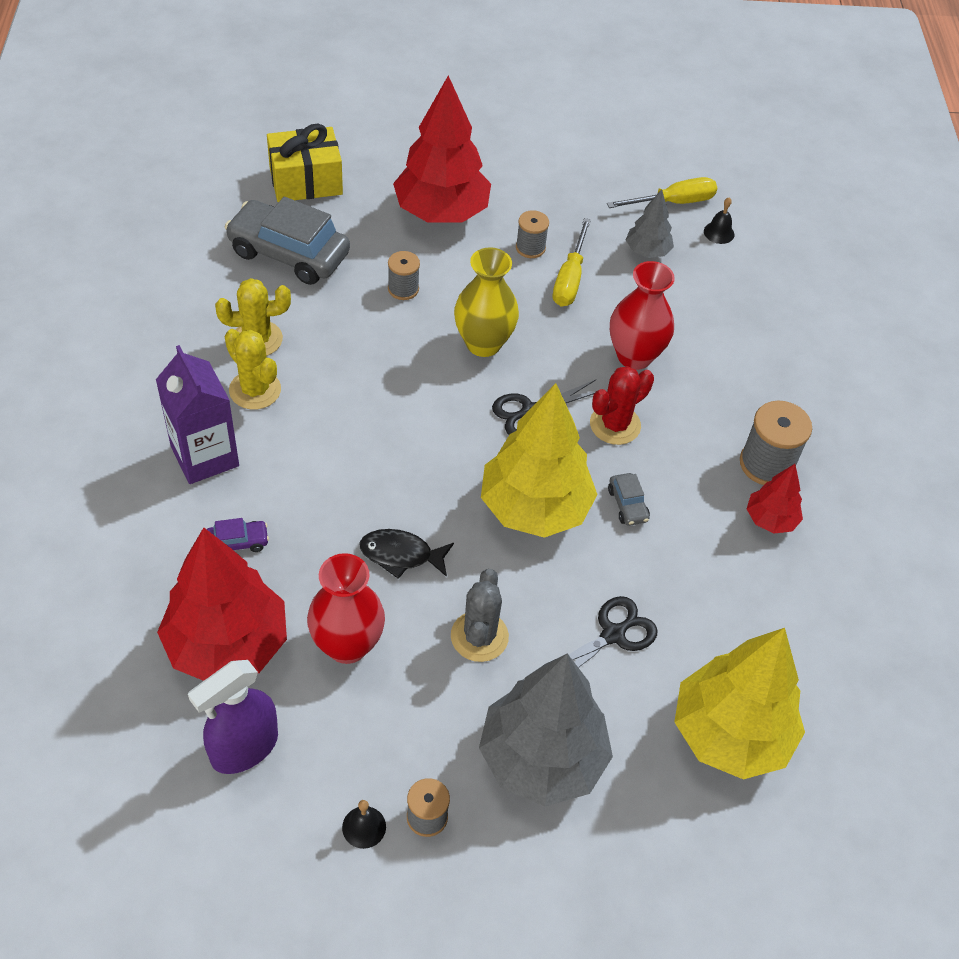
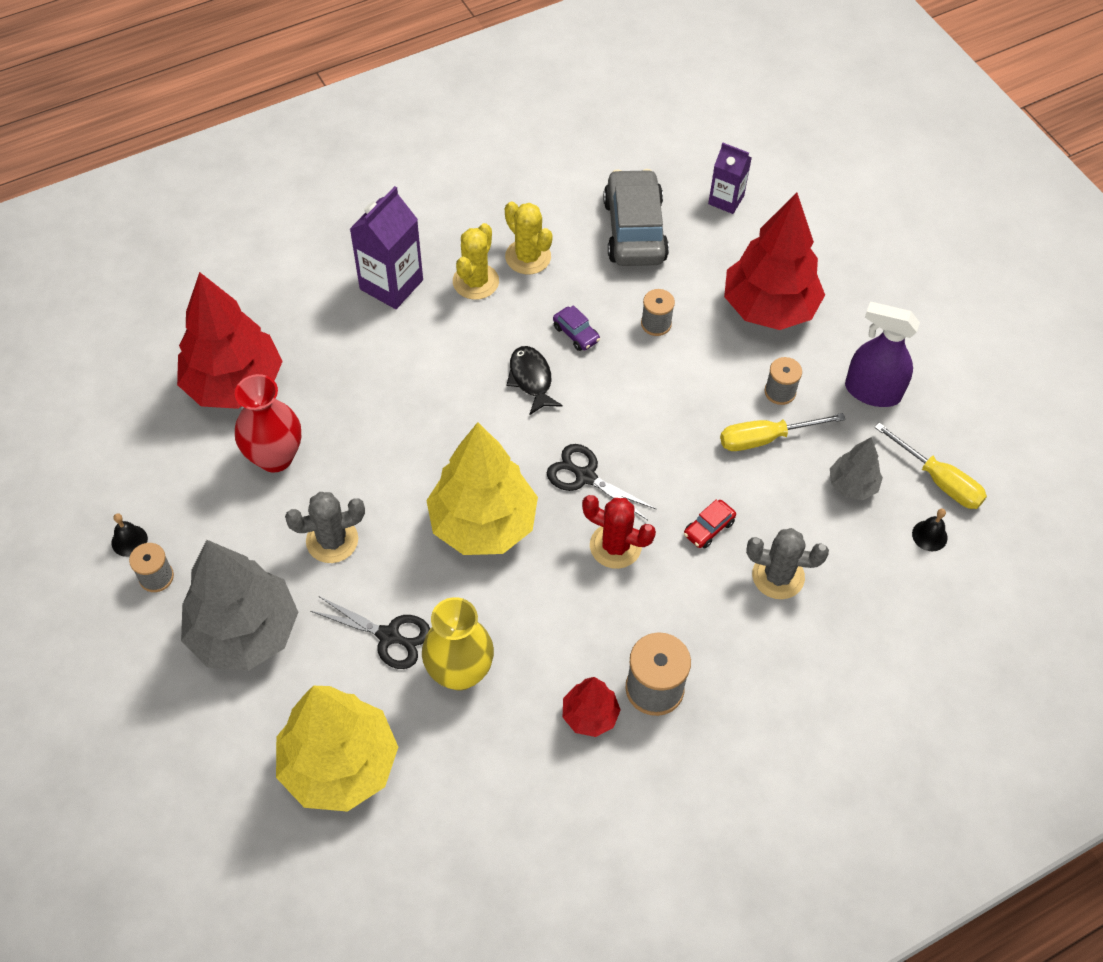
camera: 65 degrees right, 5 degrees up
(238, 542) = (326, 345): purple car -> purple car (576, 333)
(244, 748) = (156, 437): purple spray bottle -> purple spray bottle (872, 391)
(306, 181) = (726, 200): yellow gift -> purple carton
(401, 555) = (378, 452): black fish -> black fish (531, 379)
(483, 343) = (637, 408): yellow vase -> yellow vase (459, 672)
(627, 505) = (531, 592): grey car -> none
(634, 356) = (708, 528): red vase -> red car
(704, 336) = (778, 576): none -> grey cactus

